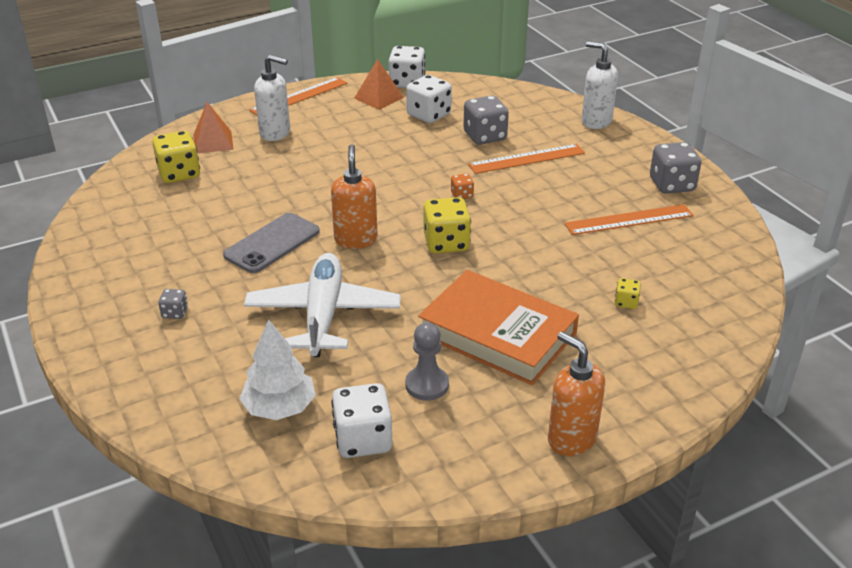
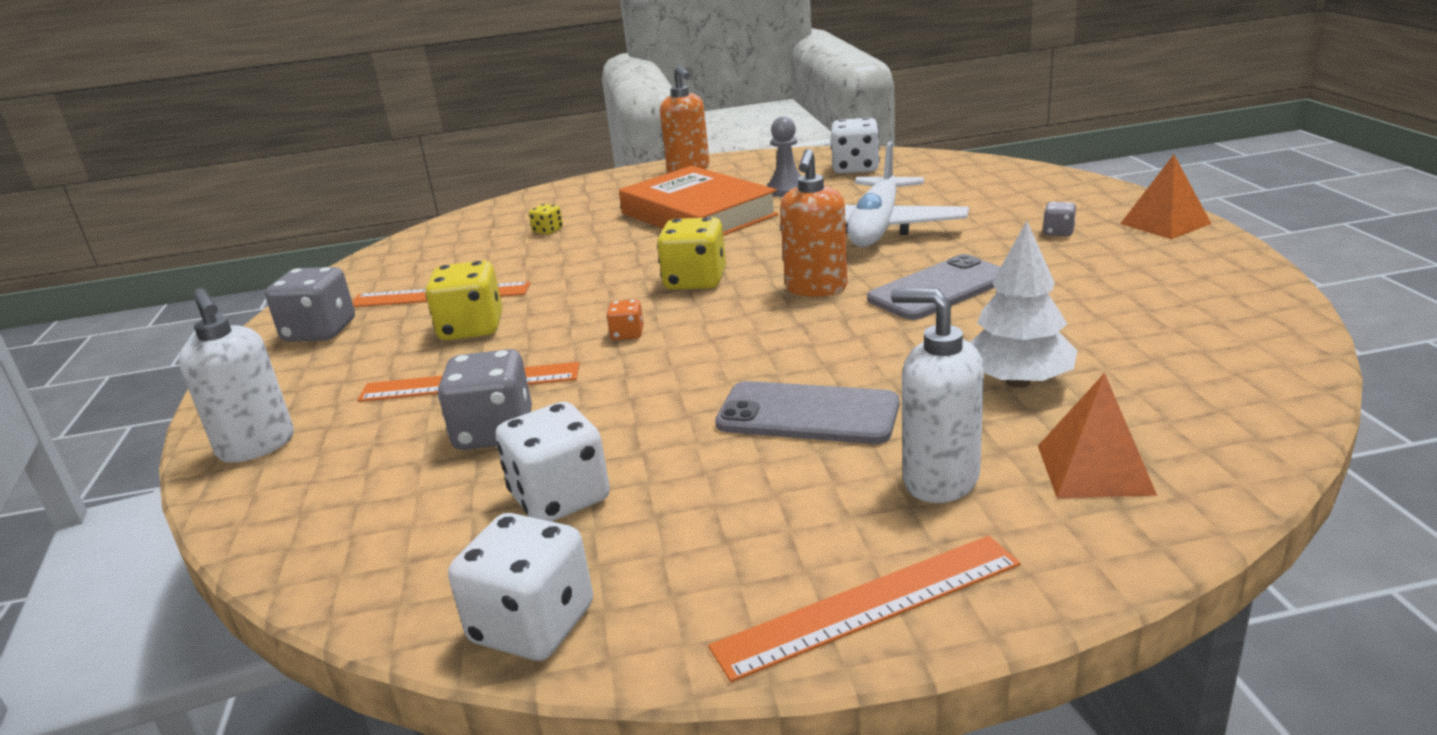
camera: 160 degrees left, 10 degrees down
(179, 174) = (1142, 399): yellow dice -> yellow dice (471, 328)
(279, 407) = (927, 180): white tree -> white tree (1018, 382)
(337, 155) = (807, 414): none -> grey phone
(378, 97) = (645, 571): orange pyramid -> orange pyramid (1165, 223)

